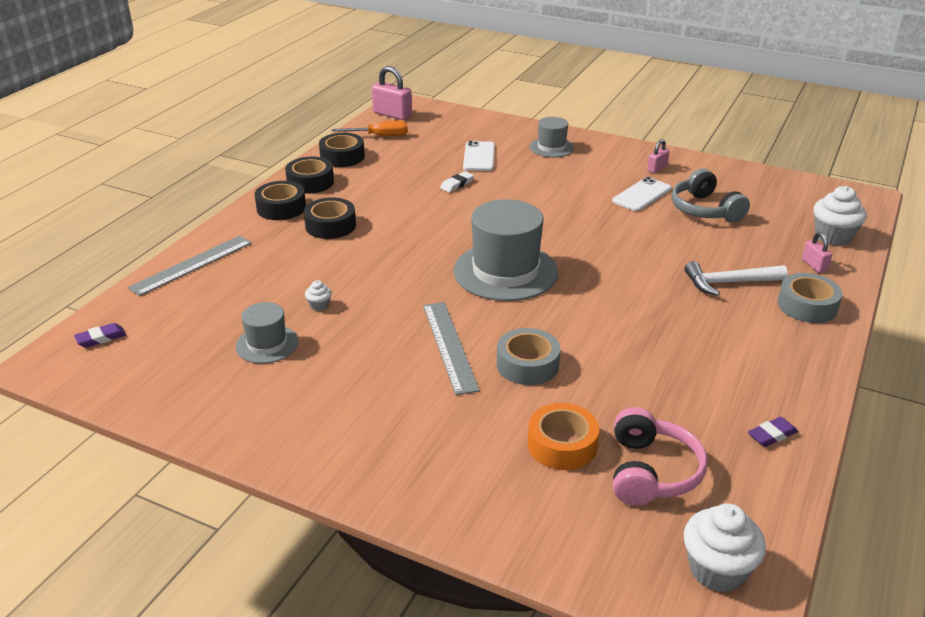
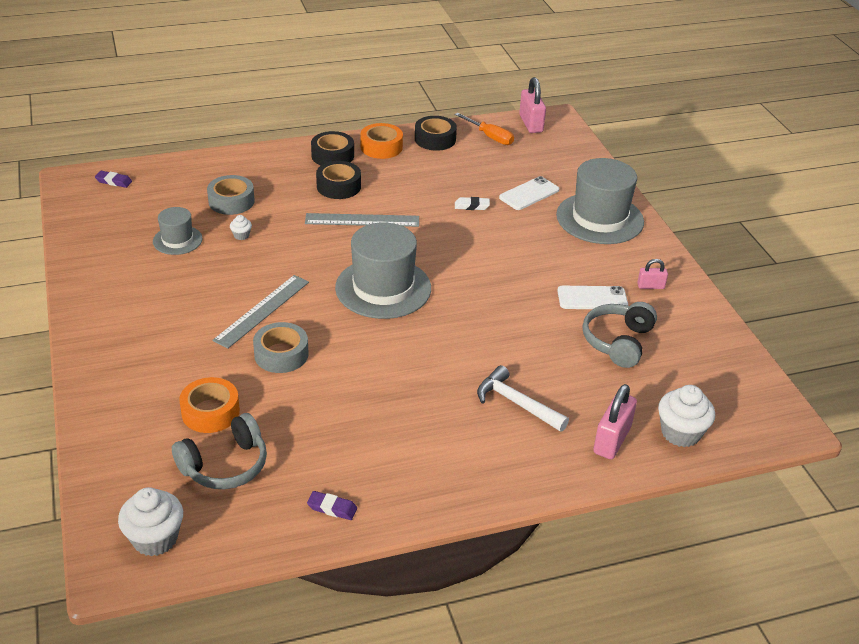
camera: 45 degrees right, 5 degrees up
(192, 265) = (223, 164): grey ruler -> grey ruler (362, 220)
(310, 182) = (381, 147): black tape -> orange tape
(551, 147) = (599, 218): grey hat -> grey hat, size x1.88
(651, 472) = (225, 465): pink headphones -> grey headphones
(807, 306) = (538, 460): grey tape -> grey tape (231, 201)
(814, 265) = (612, 440): pink padlock -> pink padlock, size x1.77

